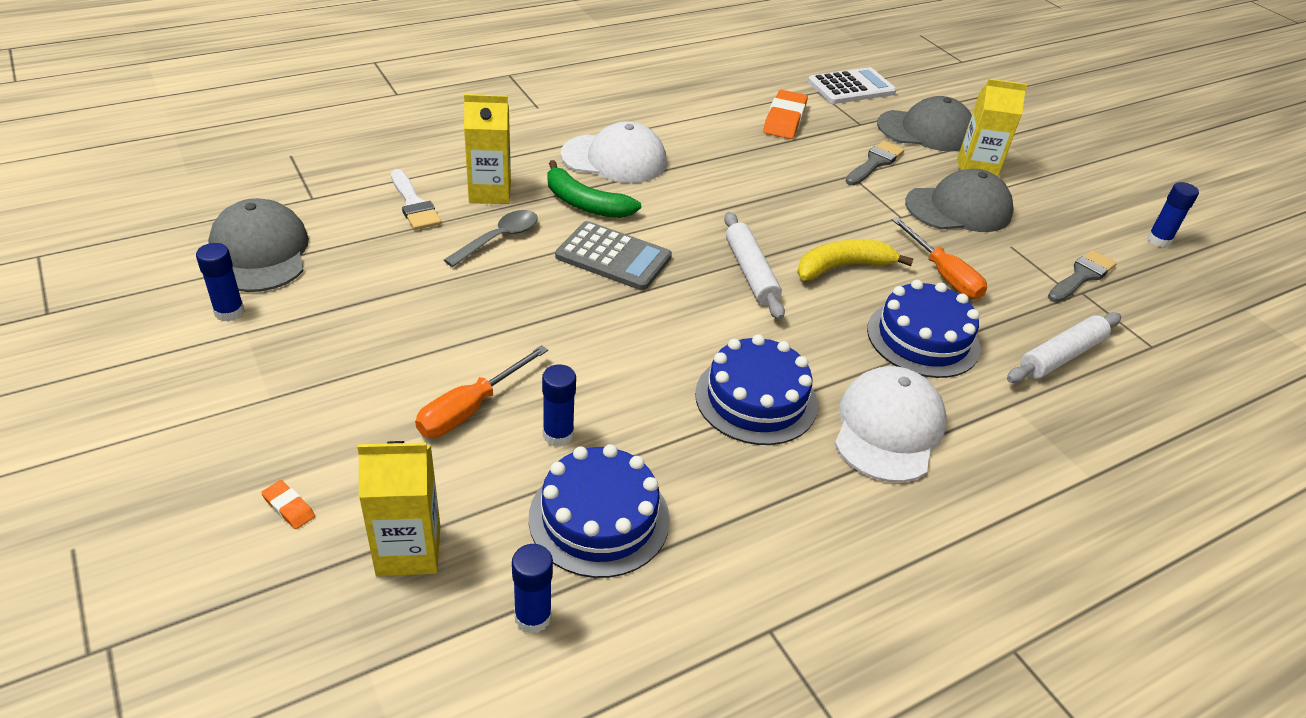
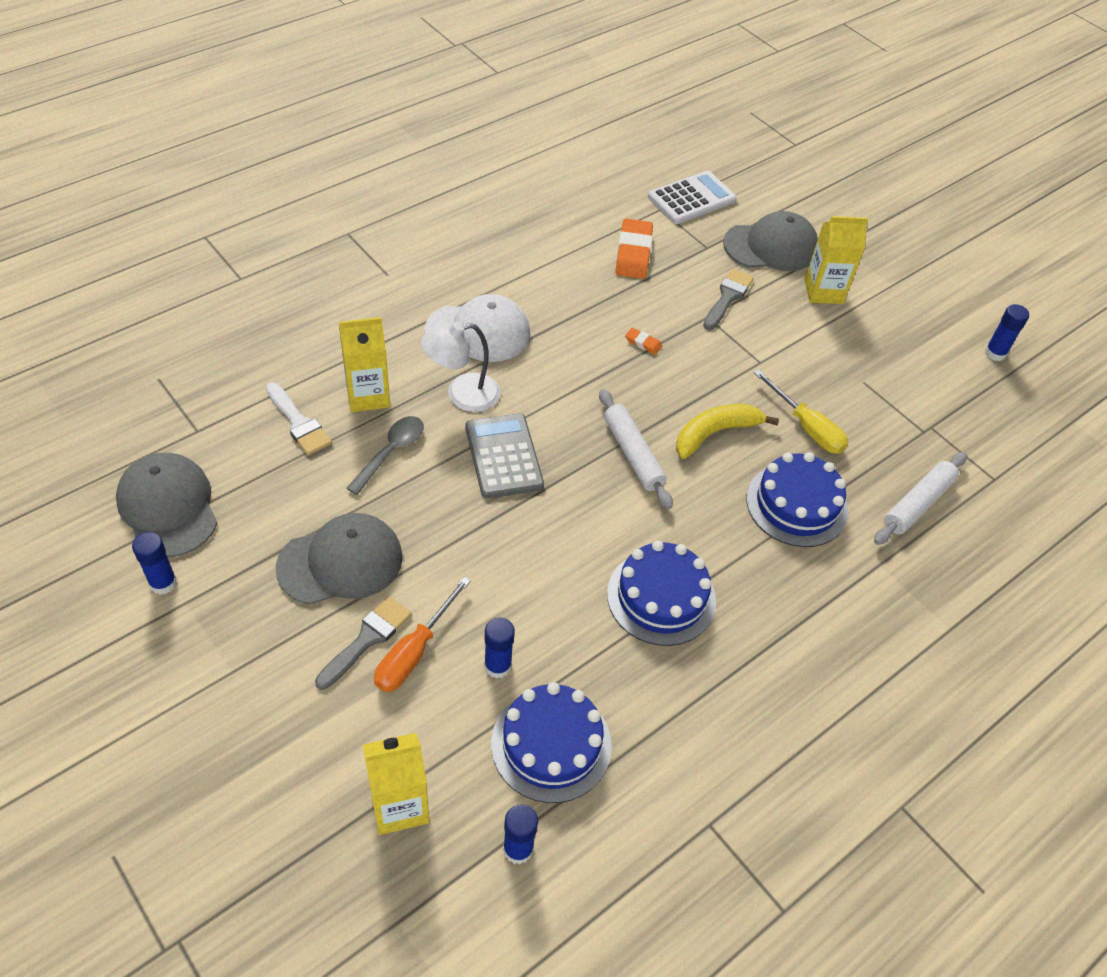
camera: 10 degrees left, 10 degrees up
(289, 507) = (285, 782): orange eraser -> orange eraser (643, 343)
(584, 203) = (462, 394): green banana -> white lamp
(613, 257) = (503, 456): grey calculator -> grey calculator turned 120 degrees counterclockwise
(888, 428) = (778, 608): white cap -> none
(943, 274) = (806, 427): orange screwdriver -> yellow screwdriver
(959, 208) = (812, 343): grey cap -> grey cap (341, 562)
(1081, 276) = (929, 408): grey brush -> grey brush (367, 639)

